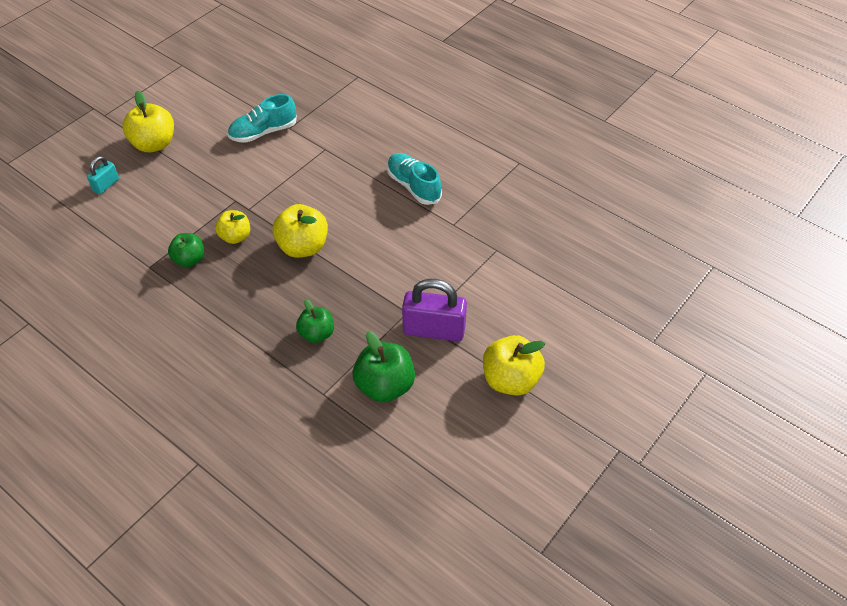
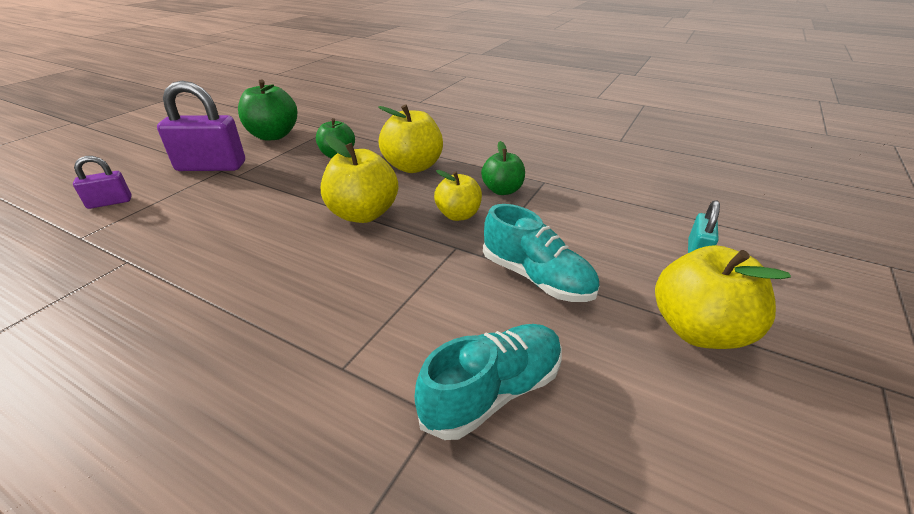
camera: 170 degrees right, 15 degrees down
(413, 186) = (167, 311): turquoise shoe -> turquoise shoe (536, 278)
(497, 287) = (110, 202): none -> purple padlock
(510, 380) = (150, 146): yellow apple -> yellow apple (413, 167)

